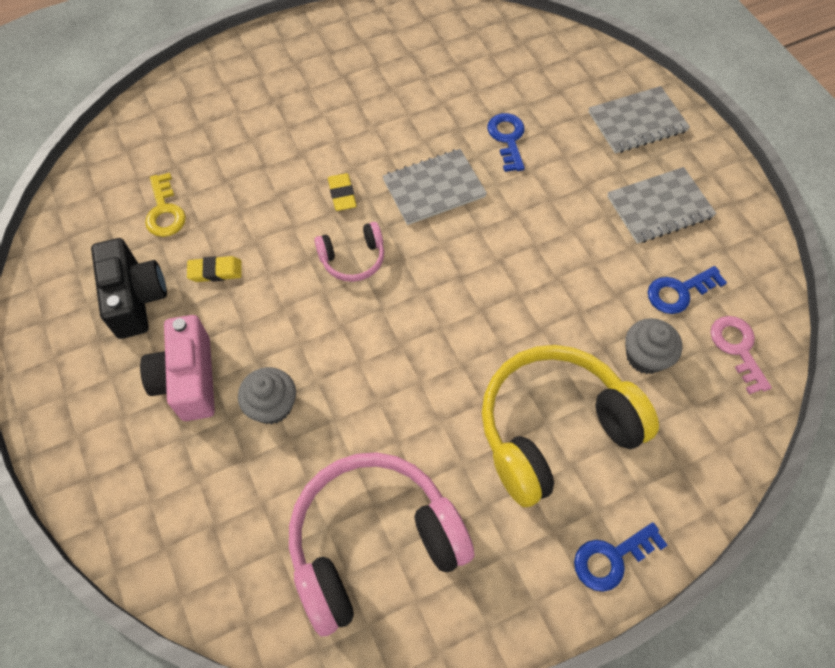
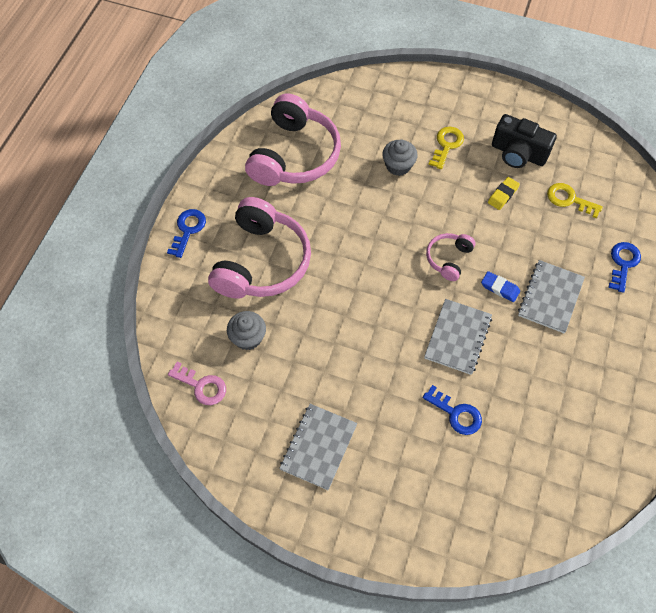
camera: 135 degrees right, 0 degrees up
(188, 380) = (446, 145): pink camera -> yellow key
(342, 194) = (500, 288): yellow eraser -> blue eraser
(554, 429) = (262, 262): yellow headphones -> pink headphones
(637, 122) = (391, 509): grey notebook -> grey notebook (550, 297)
(679, 292) = (260, 394): blue key -> blue key (623, 263)

